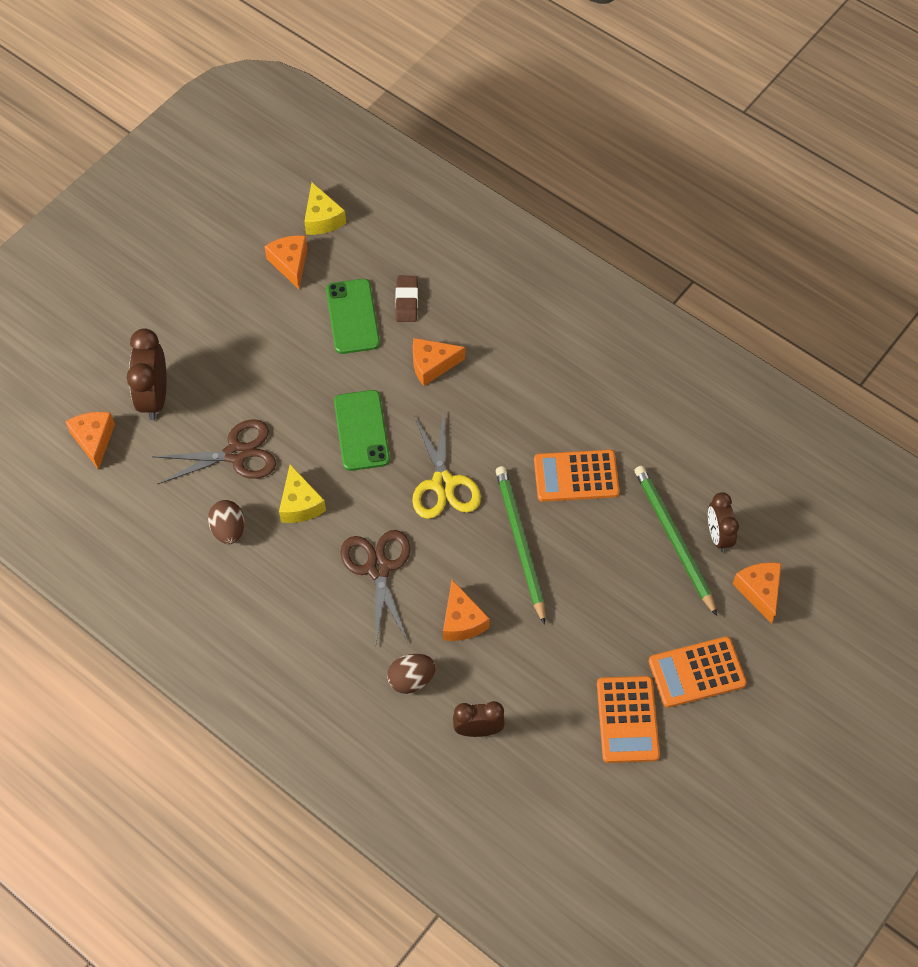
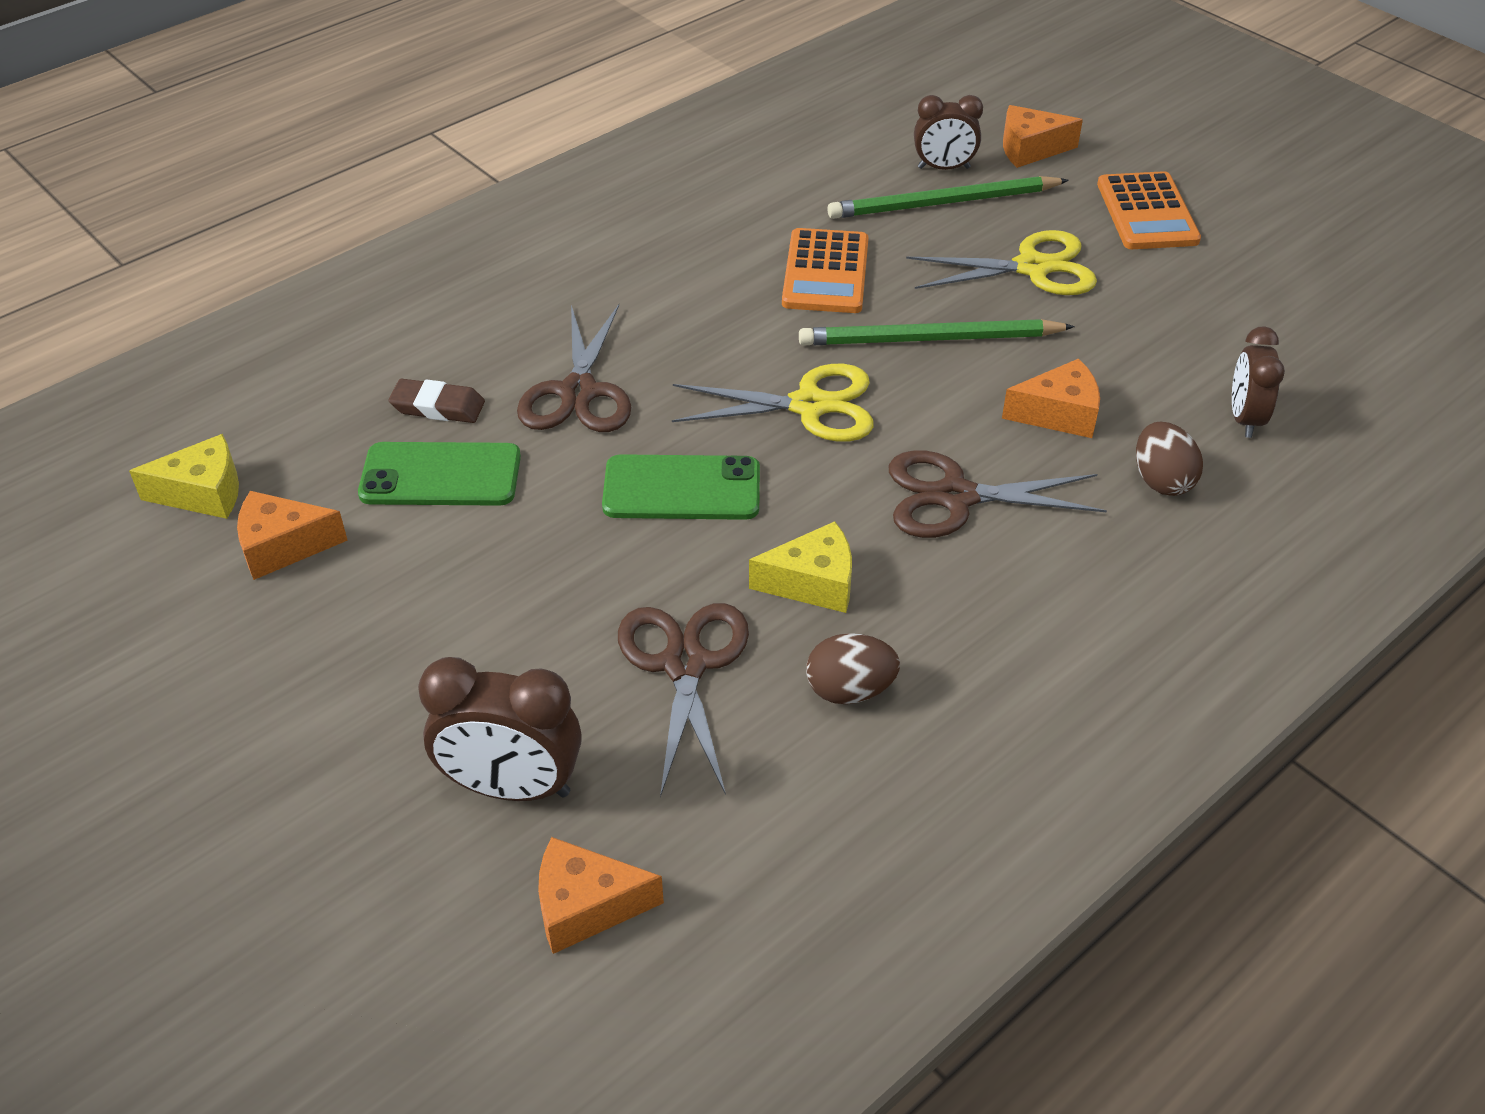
camera: 80 degrees left, 15 degrees down
(432, 365) = (578, 392): orange cheese -> brown scissors
(611, 599) = (1032, 268): none -> yellow scissors
(627, 719) = (1219, 278): orange calculator -> none

